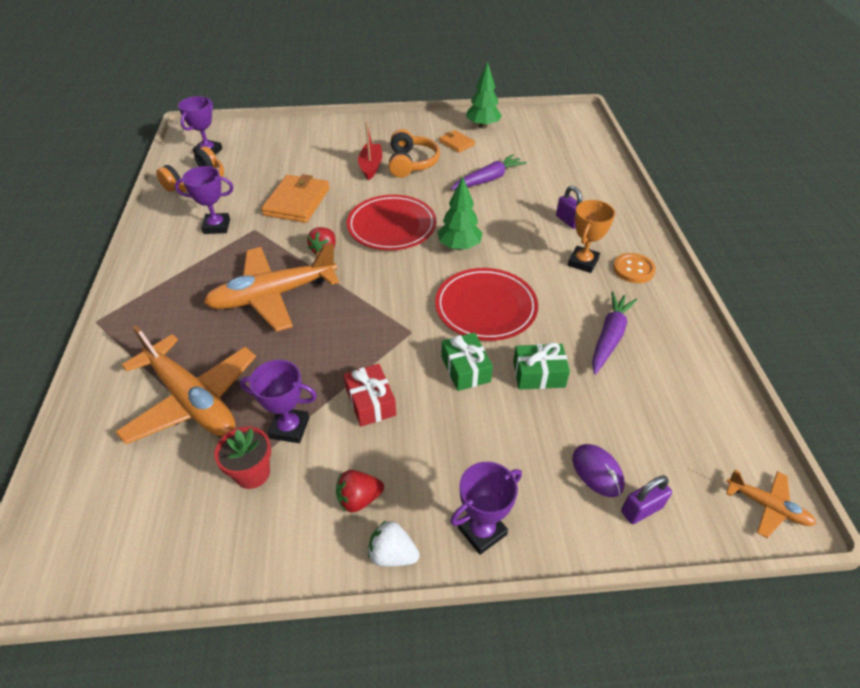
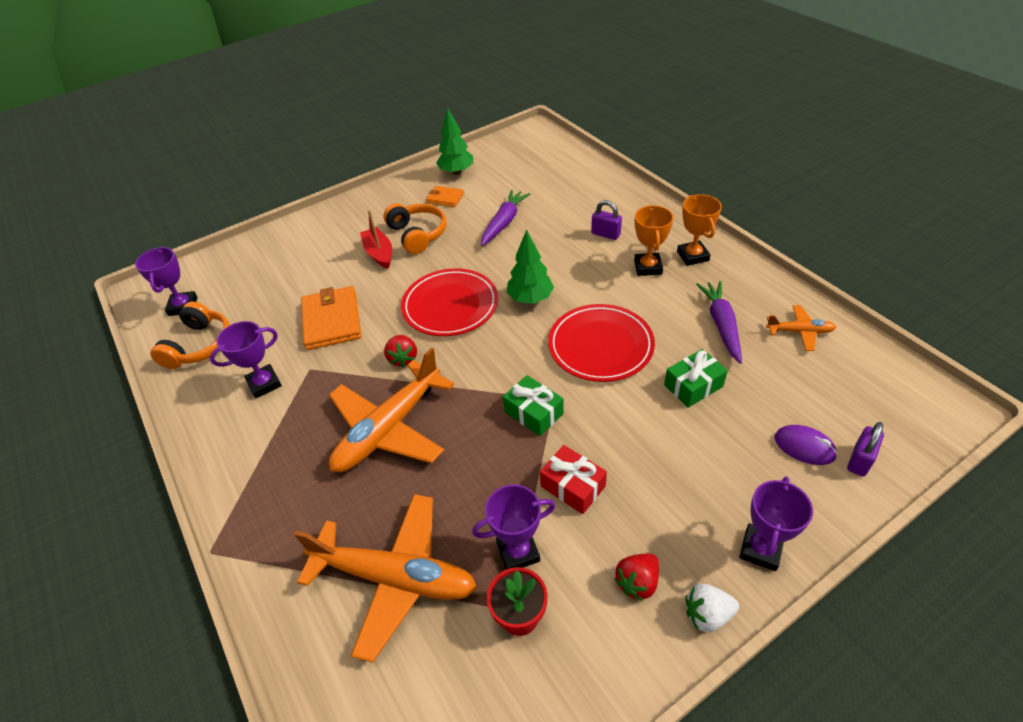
camera: 25 degrees left, 0 degrees up
(465, 369) = (630, 412): green gift -> green gift (533, 413)
(633, 269) = (692, 256): orange button -> orange trophy
(767, 506) = (938, 408): orange plane -> orange plane (800, 332)

